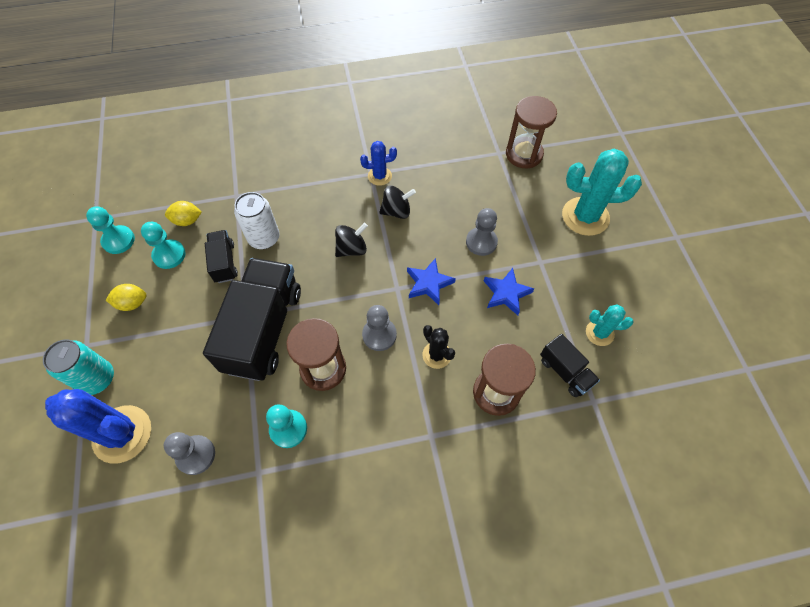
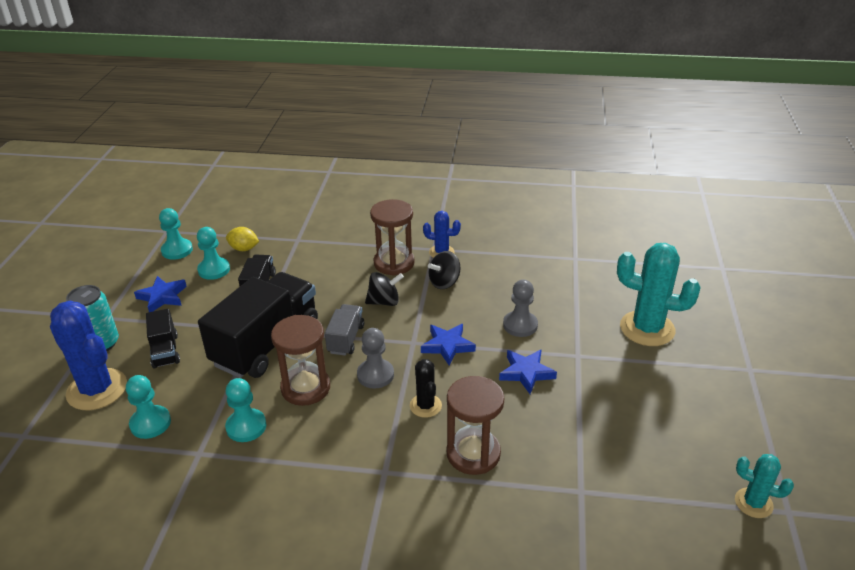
camera: 20 degrees right, 25 degrees down
(132, 303) = (162, 297): yellow lemon -> blue star
(196, 455) = (150, 423): grey pawn -> turquoise pawn
(264, 238) = (305, 276): white can -> none
(335, 302) = (346, 339): none -> grey truck
(396, 211) = (444, 282): black spinning top -> black spinning top turned 135 degrees clockwise
(524, 154) = (602, 264): brown hourglass -> brown hourglass (394, 263)
(565, 371) = (560, 456): black truck -> black truck (165, 351)
(599, 333) = (616, 432): turquoise cactus -> turquoise cactus (753, 503)

